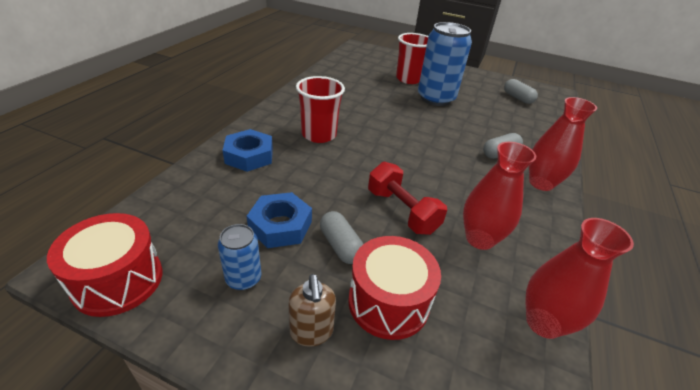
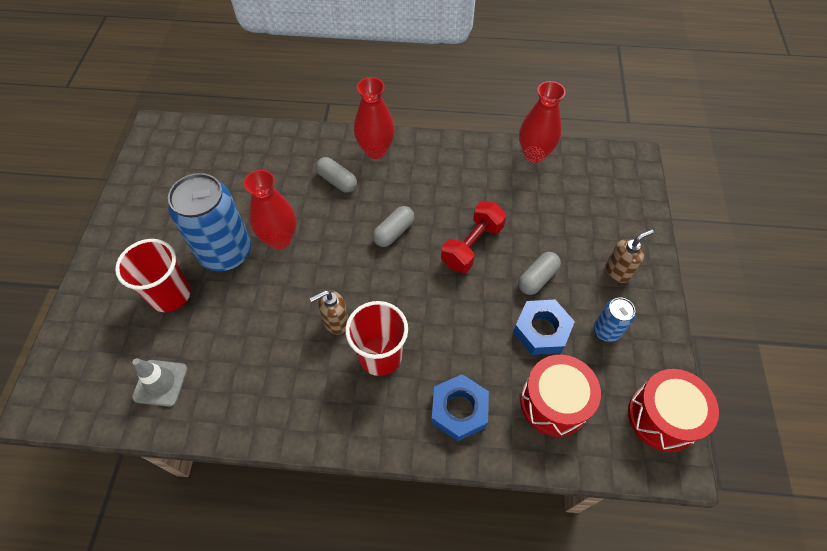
camera: 105 degrees left, 20 degrees up
(351, 70) = (160, 383): none -> grey traffic cone
(358, 124) = (336, 322): none -> brown soap dispenser
(388, 302) = (569, 235): red drum -> red drum (554, 403)
(480, 239) = (476, 190): red vase -> red vase (280, 239)
(517, 98) = (189, 167): grey capsule -> grey capsule (394, 232)

